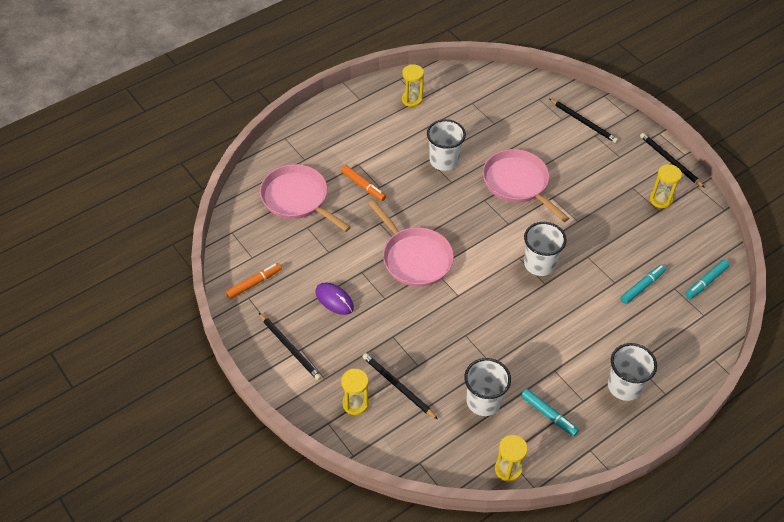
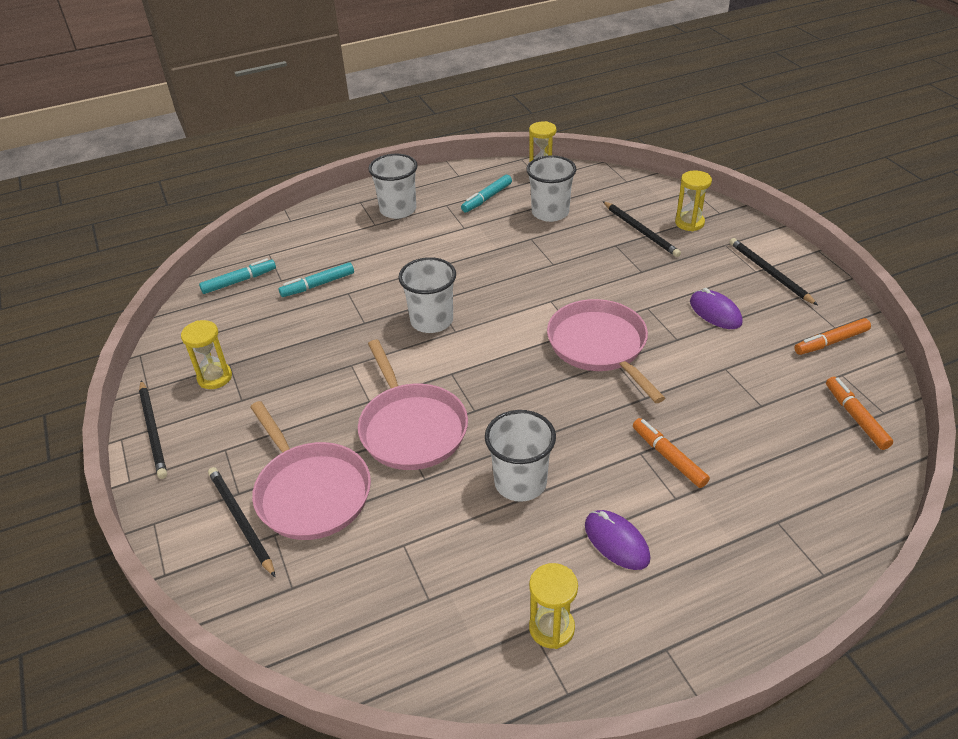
camera: 165 degrees left, 10 degrees down
(250, 226) = (855, 417): none -> orange marker
(297, 198) = (782, 451): pink pan -> pink pan (311, 492)
(387, 138) = (616, 542): none -> purple mouse
(548, 415) = (487, 198): turquoise marker -> turquoise marker turned 105 degrees counterclockwise

